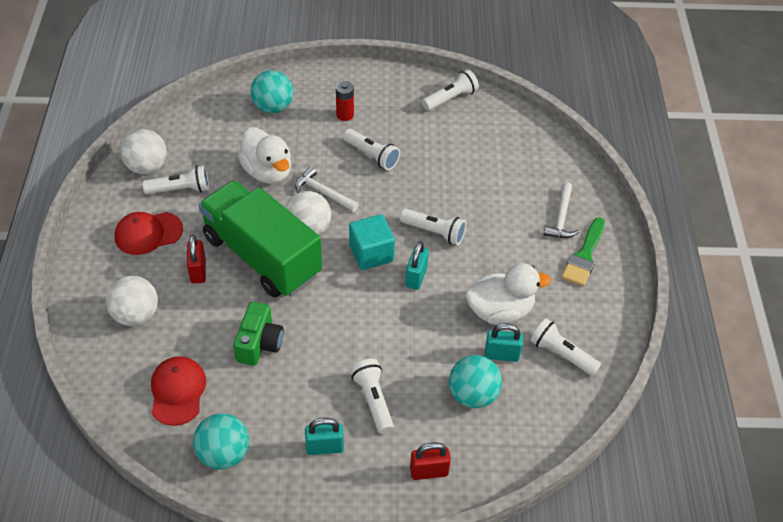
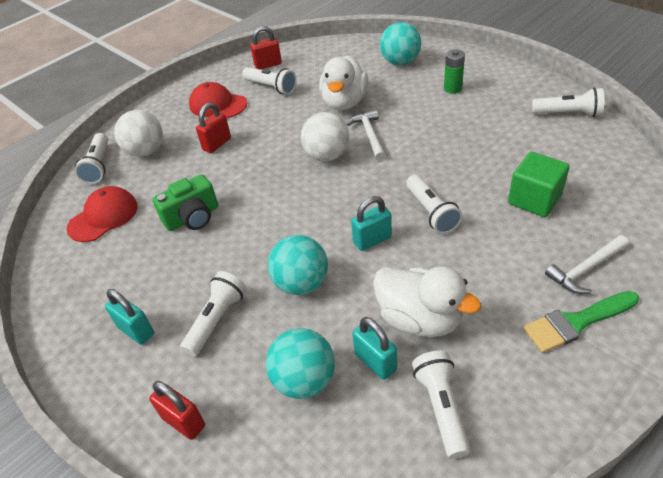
camera: 50 degrees right, 5 degrees down
(147, 167) = (268, 65): white ball -> red padlock
(224, 454) = (71, 282): turquoise ball -> turquoise ball (301, 283)
(262, 256) = (270, 157): green truck -> none
(345, 115) = (452, 89): red battery -> green battery
(371, 253) = (355, 200): turquoise cube -> none
(372, 155) = (442, 127): white flashlight -> white flashlight (98, 166)
(490, 184) = (534, 199): none -> green cube

